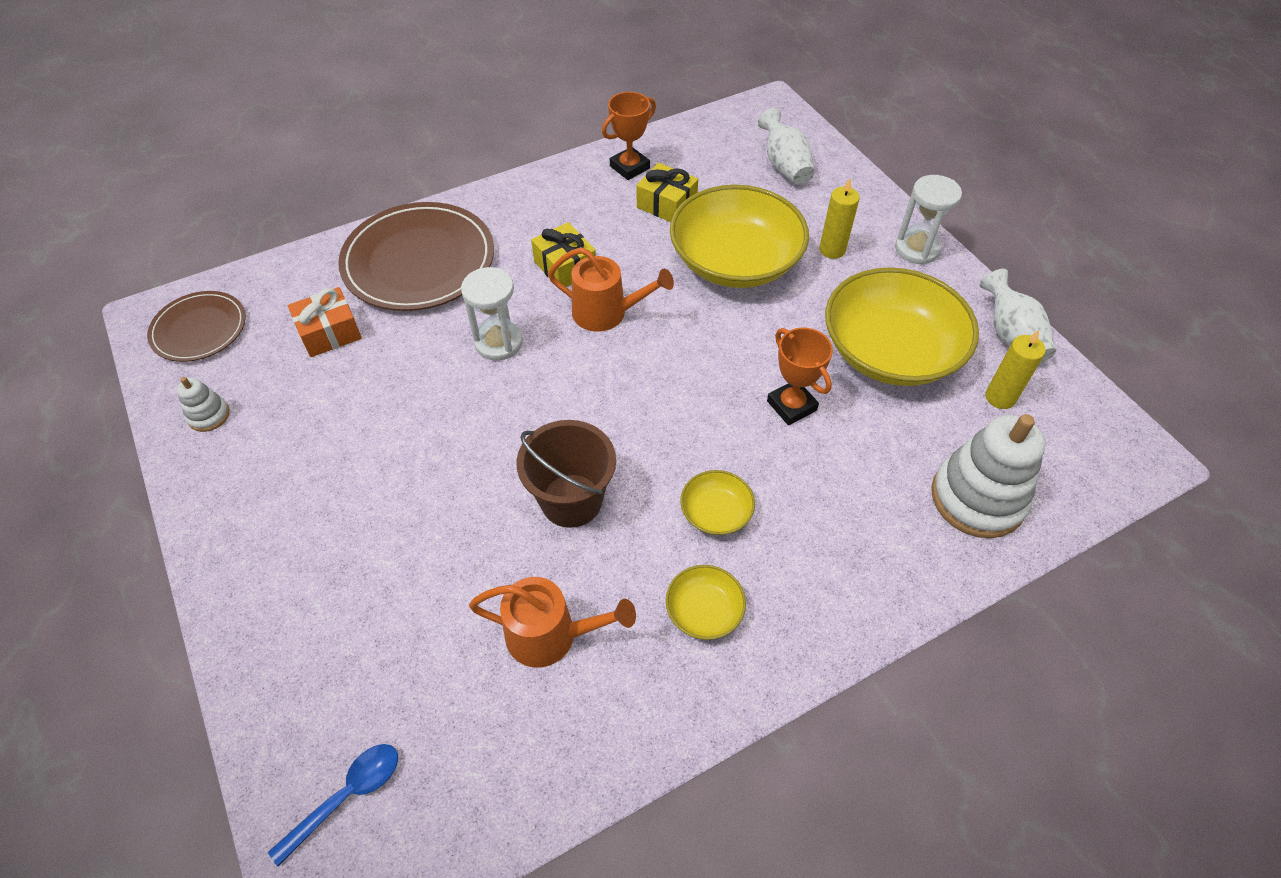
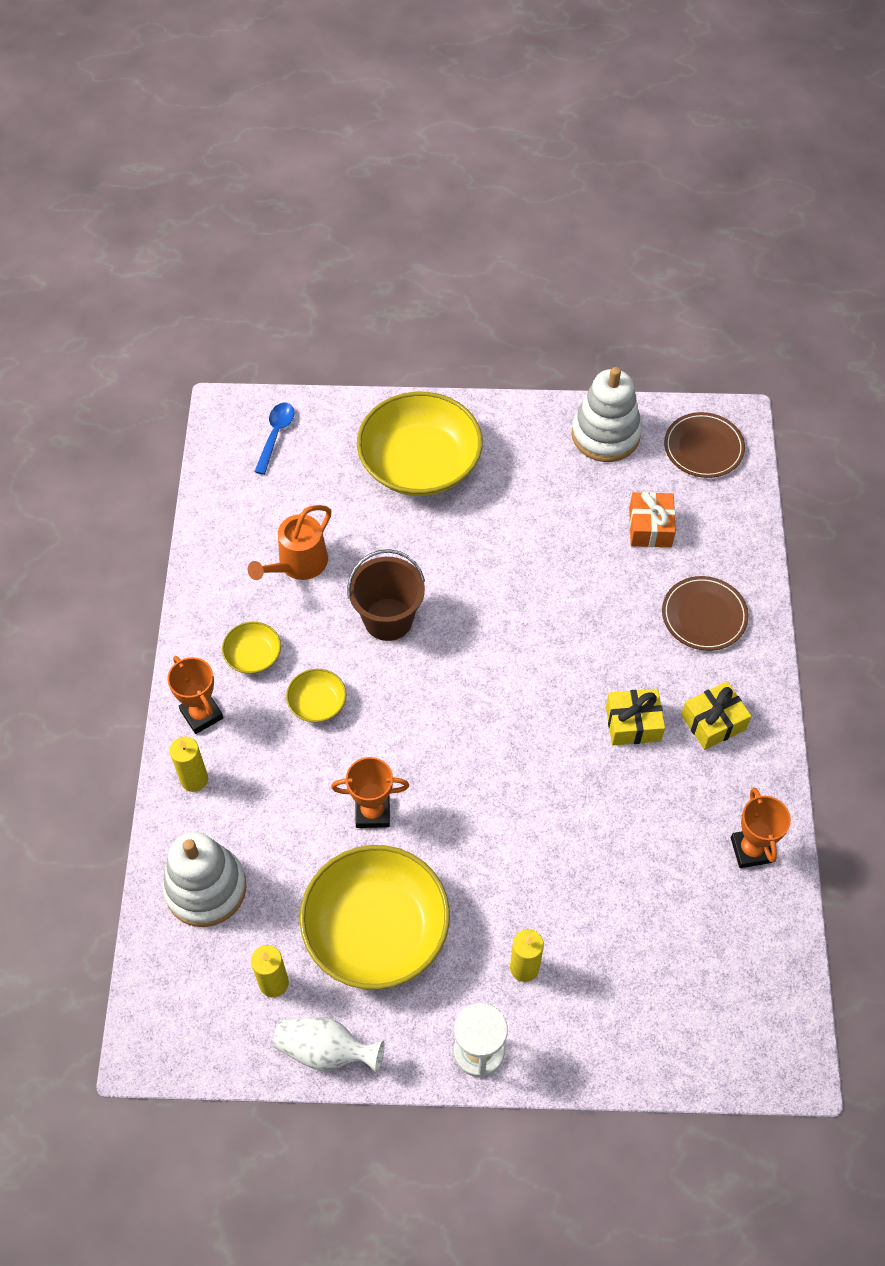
camera: 120 degrees right, 5 degrees up
(209, 415) = (605, 435): white stacking toy -> white stacking toy, size x2.14
(347, 796) = (275, 435): blue spoon -> blue spoon turned 150 degrees counterclockwise
(419, 261) = (704, 615): brown plate -> brown plate, size x0.58
(498, 342) = (570, 636): white hourglass -> none
(607, 313) = (556, 729): orange watering can -> none
(666, 204) = (673, 853): yellow gift -> yellow gift (713, 722)
(735, 261) = (559, 869): yellow bowl -> yellow bowl (420, 463)
(784, 165) = (675, 1007): white vase -> none
(812, 620) = (201, 714): none -> orange trophy
(887, 578) = (194, 779): none -> yellow candle

